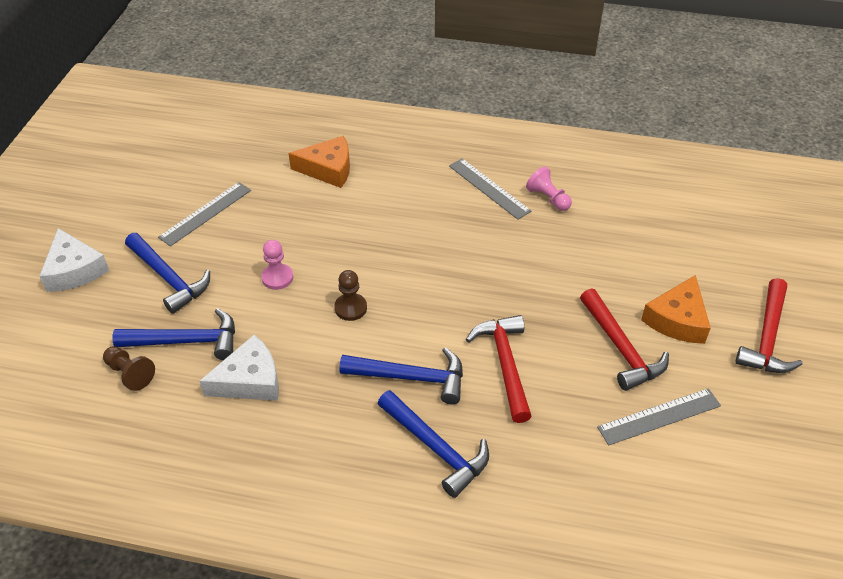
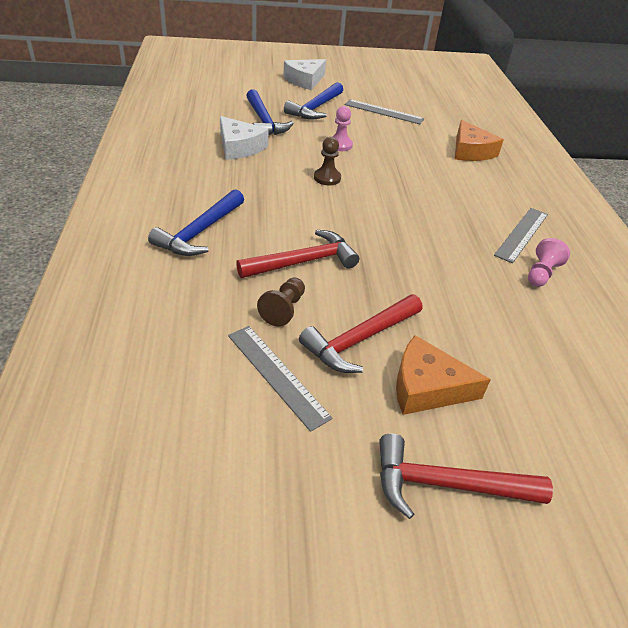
camera: 70 degrees right, 5 degrees down
(130, 373) = (230, 108): brown pawn -> brown pawn (283, 309)
(411, 378) = (268, 213): blue hammer -> none

